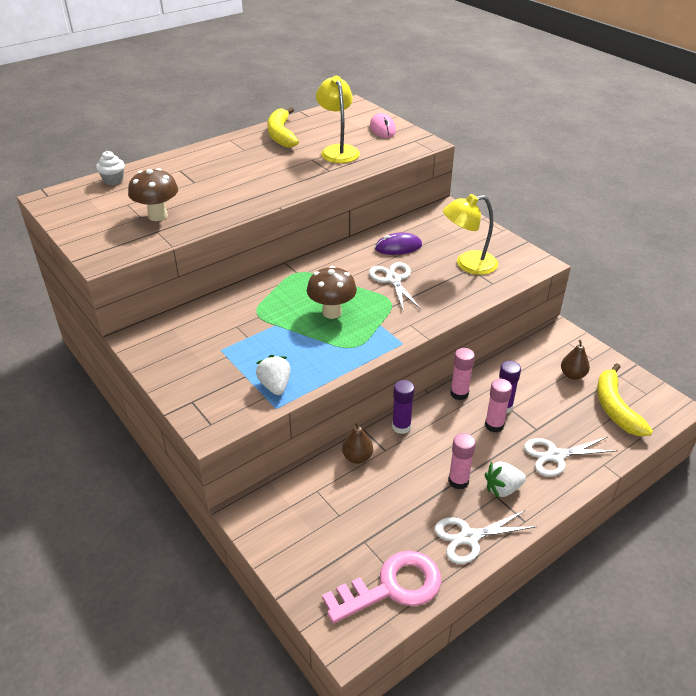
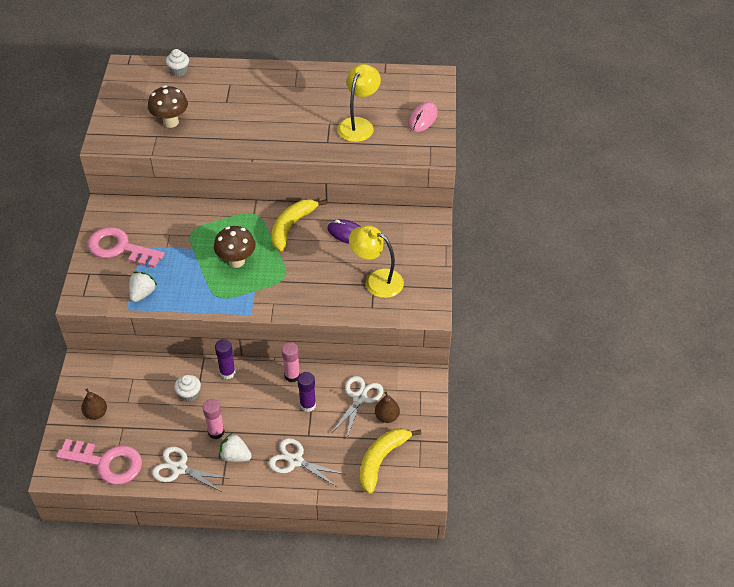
camera: 40 degrees right, 10 degrees up
(198, 363) = (120, 248): none -> pink key
(281, 135) = (339, 84): yellow banana -> yellow banana (292, 226)
(357, 457) = (178, 374): brown pear -> brown pear (96, 413)
(390, 467) = (189, 394): none -> white cupcake
(393, 279) = (308, 260): white scissors -> white scissors (359, 398)
(494, 425) = (285, 413): pink glue stick -> none

